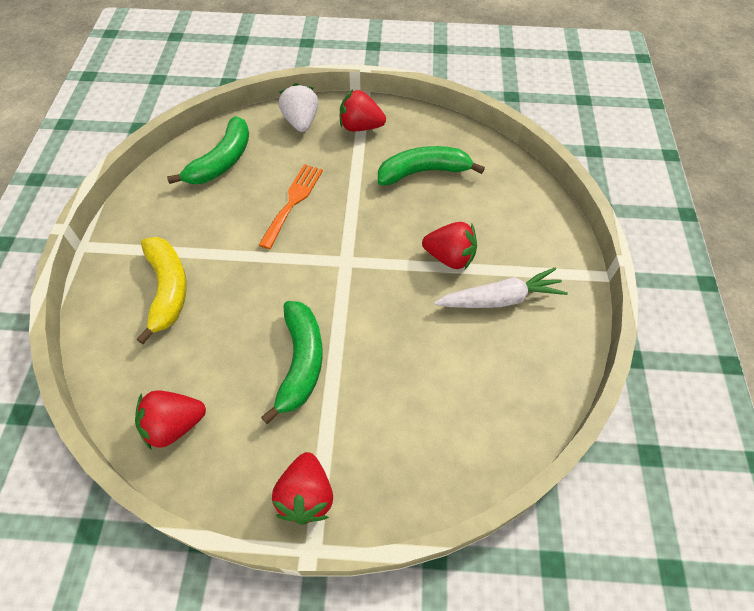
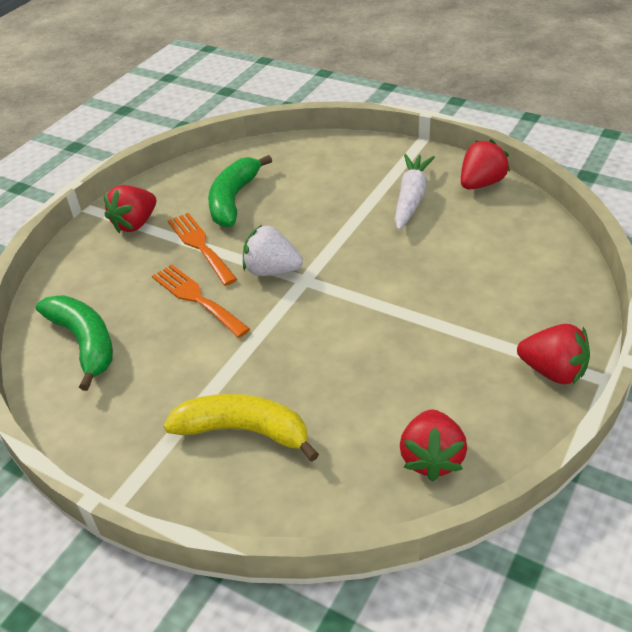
camera: 60 degrees left, 15 degrees down
(300, 362) = (406, 341): green banana -> none
(301, 122) = (85, 264): white strawberry -> white strawberry (272, 271)
(354, 177) = (200, 246): none -> orange fork
(449, 257) = (347, 213): red strawberry -> red strawberry (481, 183)

